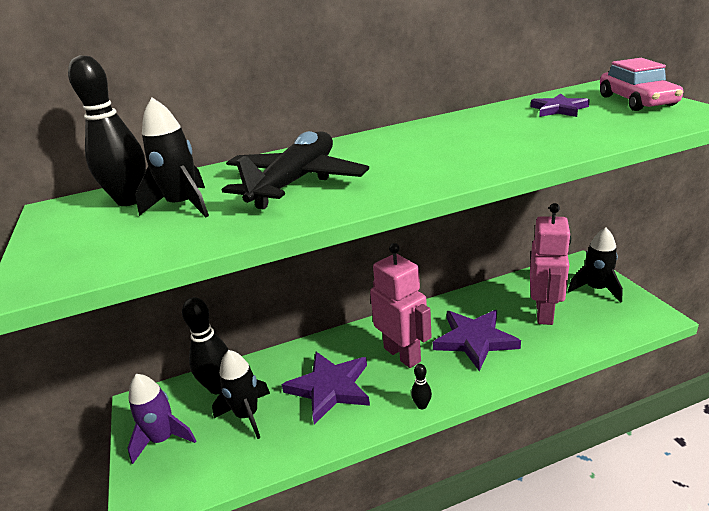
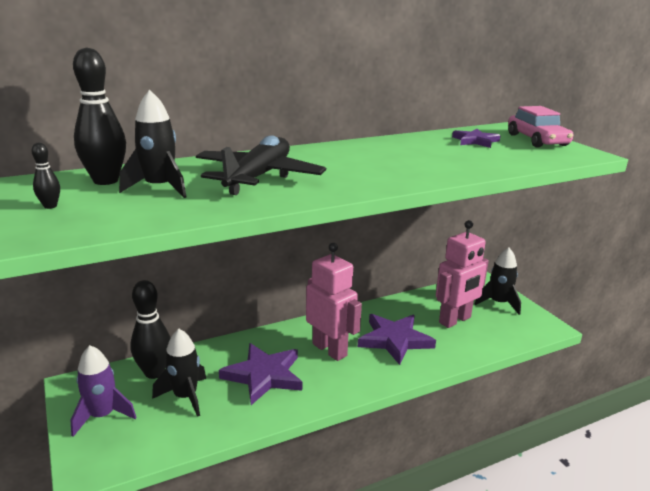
camera: 10 degrees left, 5 degrees down
(422, 405) = (349, 391): black bowling pin -> black bowling pin (50, 206)
(544, 313) = (455, 320): pink robot -> pink robot turned 45 degrees clockwise

